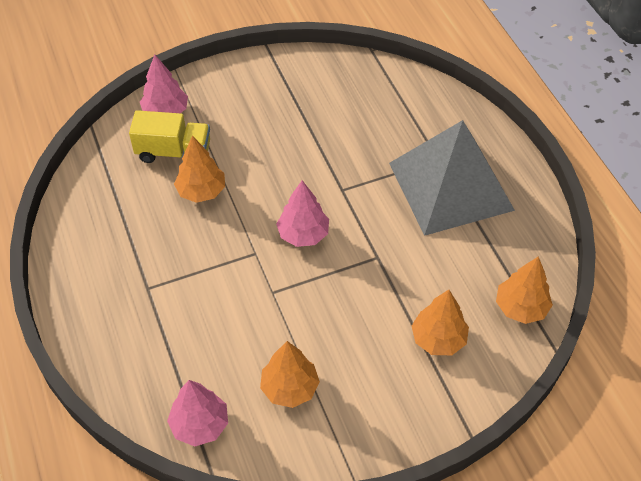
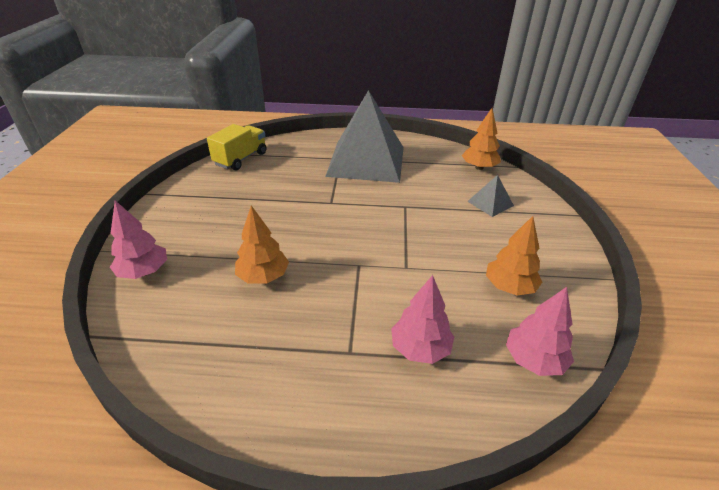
camera: 65 degrees left, 15 degrees down
(174, 152) = (198, 281): yellow truck -> yellow truck (241, 159)
(303, 234) = (359, 233): pink tree -> pink tree (420, 348)
(438, 339) = (490, 203): orange tree -> grey pyramid

